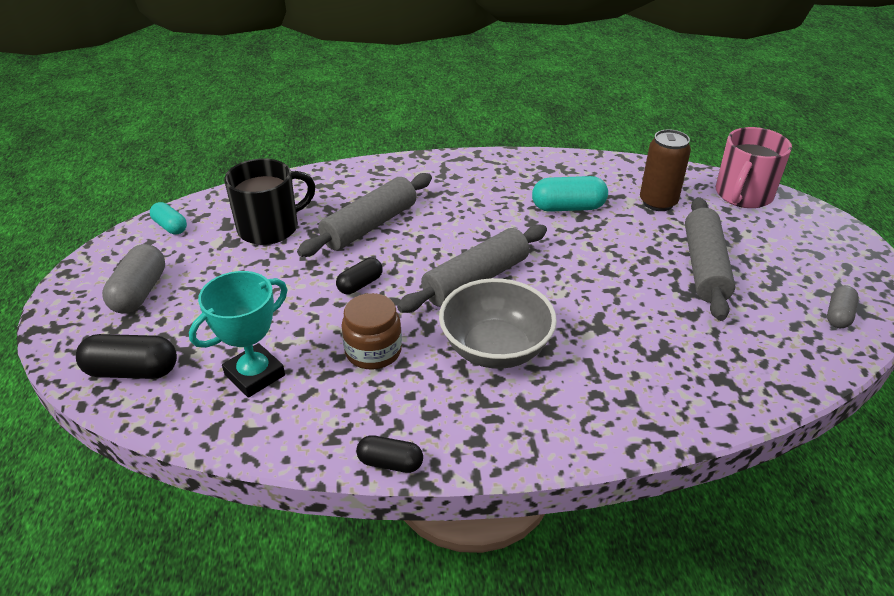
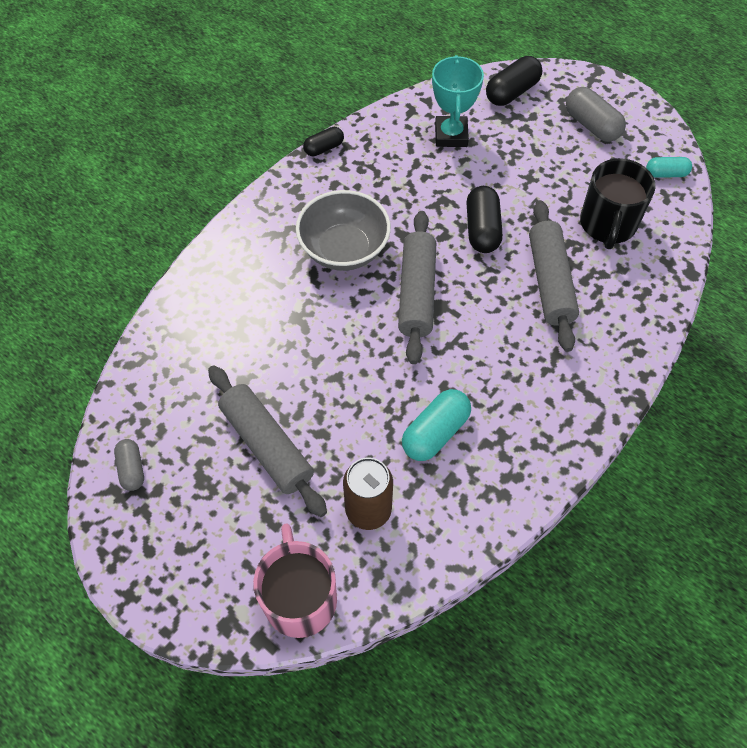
camera: 135 degrees right, 20 degrees up
(360, 284) = (482, 229): black capsule -> black capsule, size x1.61
(373, 351) = (410, 194): brown jar -> none

